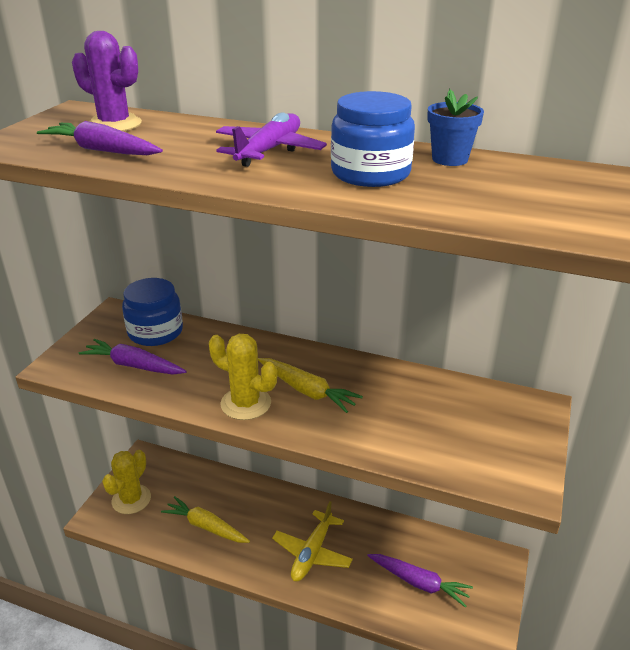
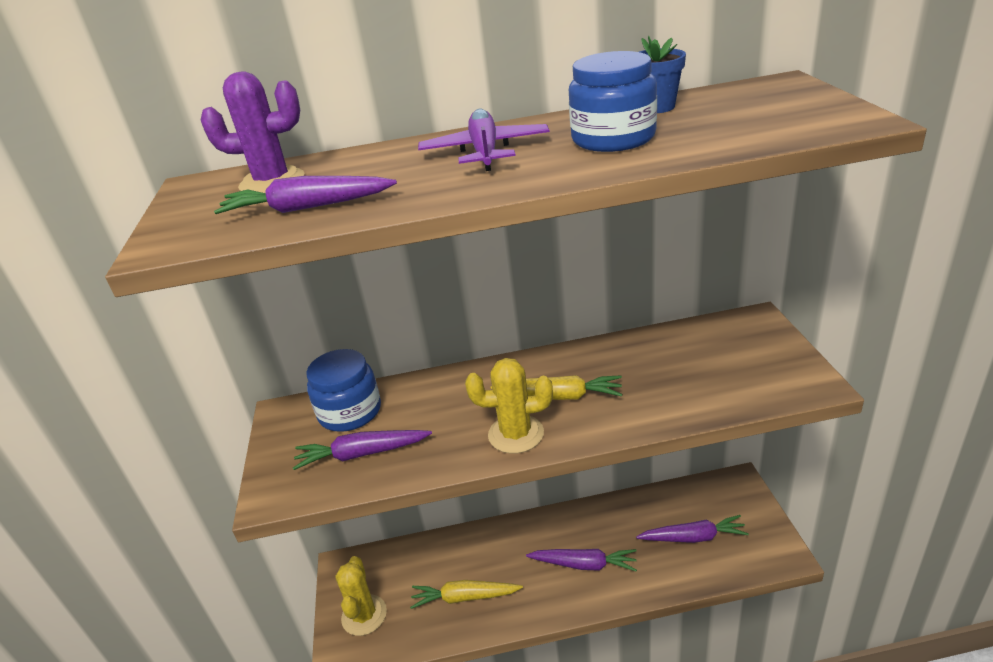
camera: 25 degrees left, 0 degrees up
(312, 553) = (584, 564): yellow plane -> purple carrot

